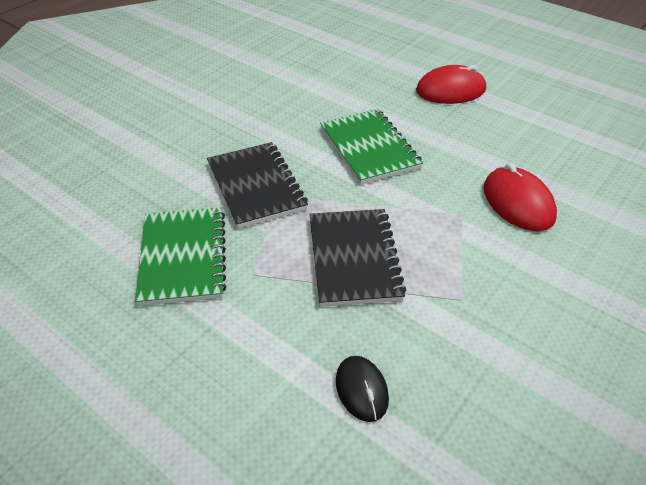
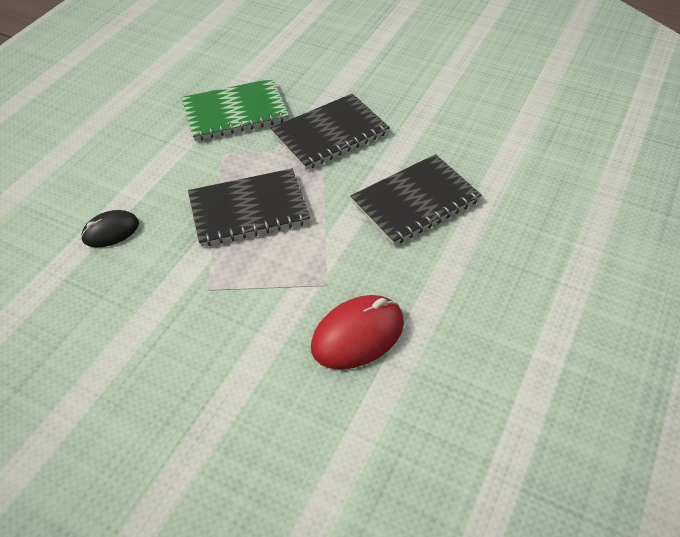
camera: 80 degrees right, 5 degrees up
(369, 148) = (415, 201): green notebook -> black notebook
(450, 90) = (567, 264): red mouse -> none

